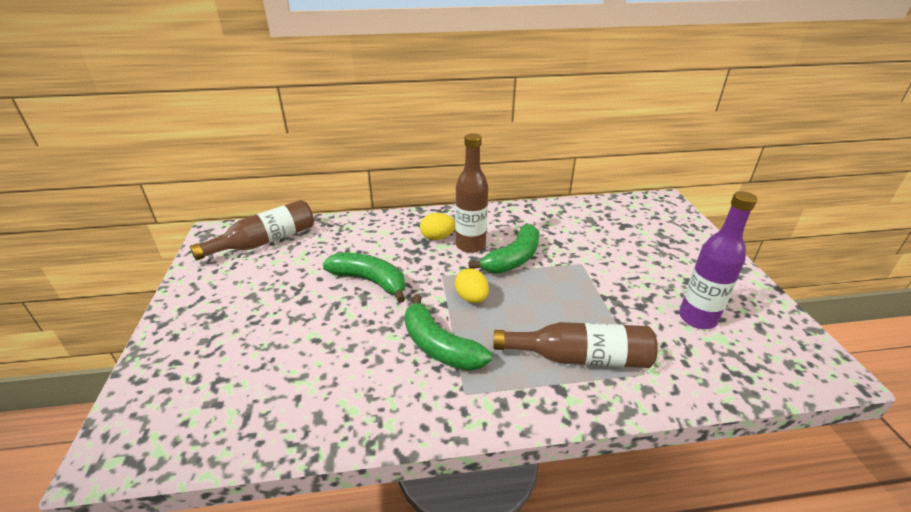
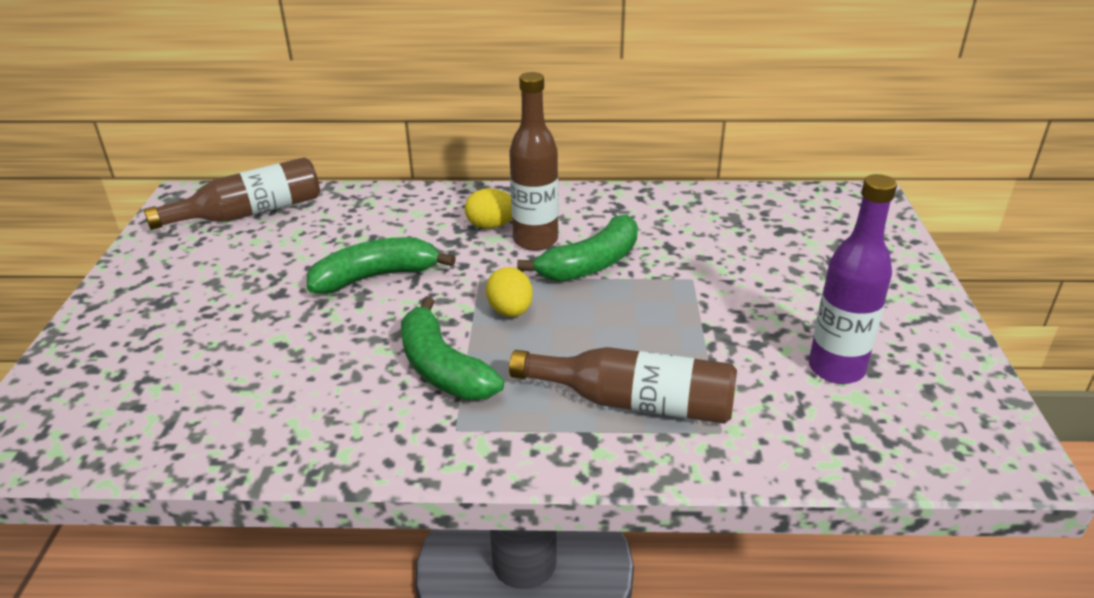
camera: 10 degrees right, 0 degrees up
(370, 281) = (376, 277): green banana -> green banana turned 60 degrees counterclockwise

